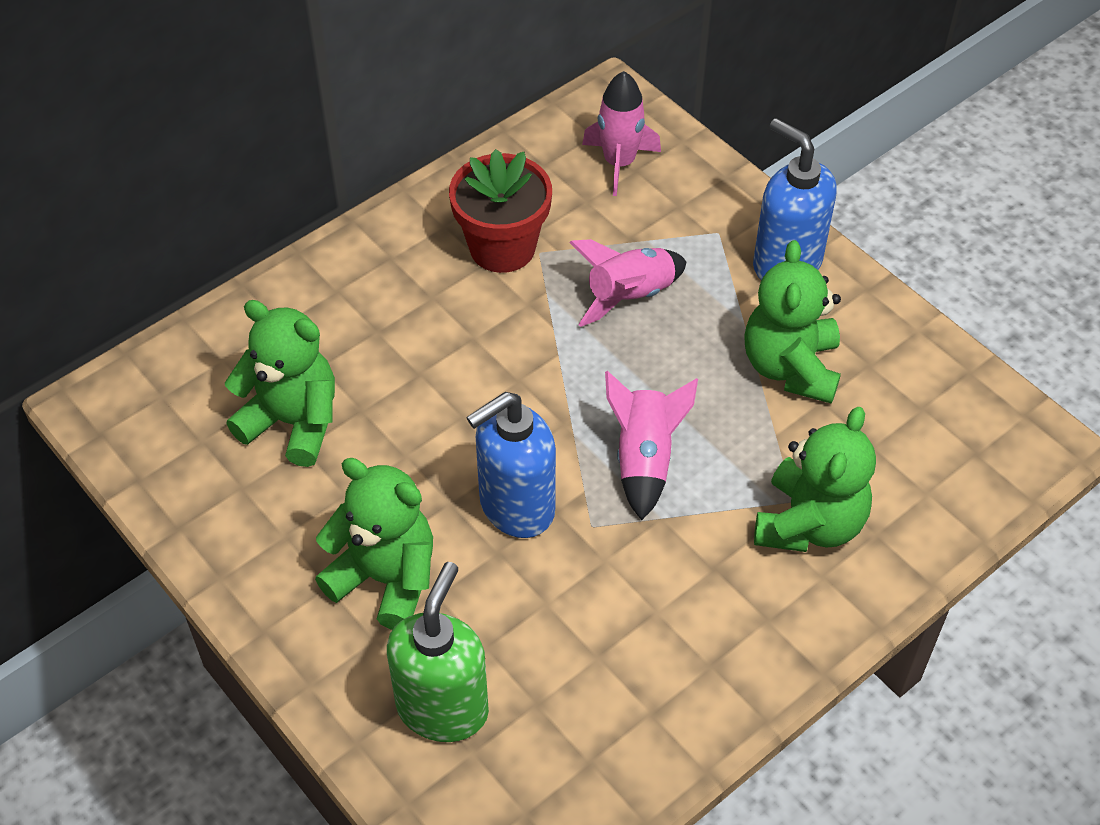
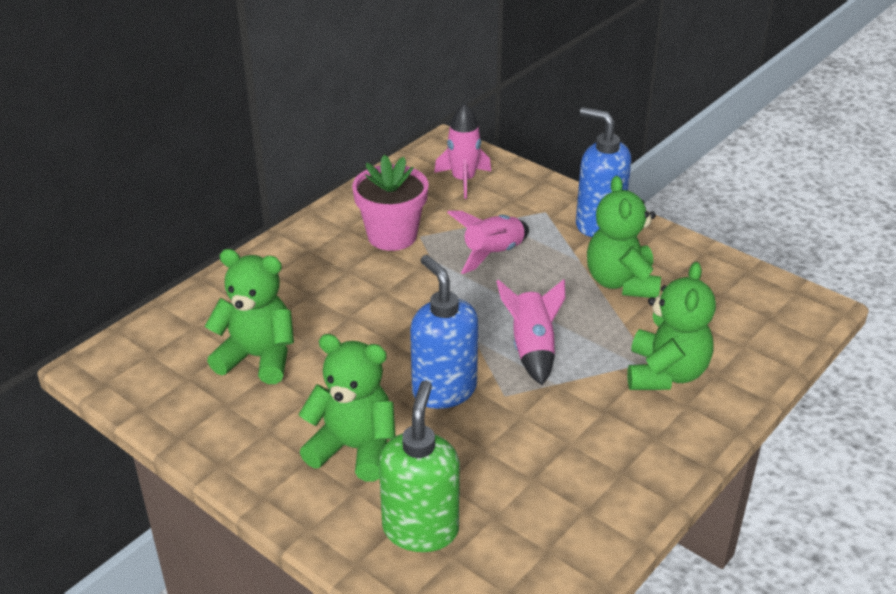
camera: 10 degrees left, 15 degrees down
(502, 247) = (392, 236): red flower pot -> pink flower pot
(516, 507) = (444, 390): blue soap dispenser -> blue soap dispenser turned 105 degrees clockwise

